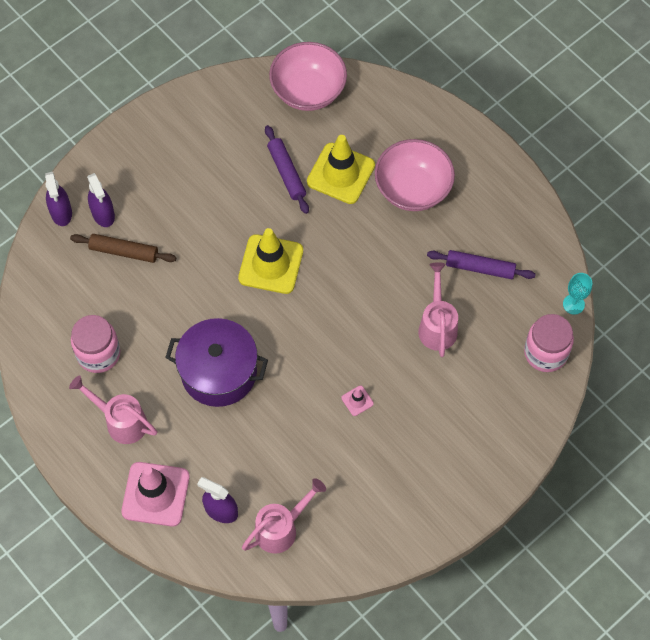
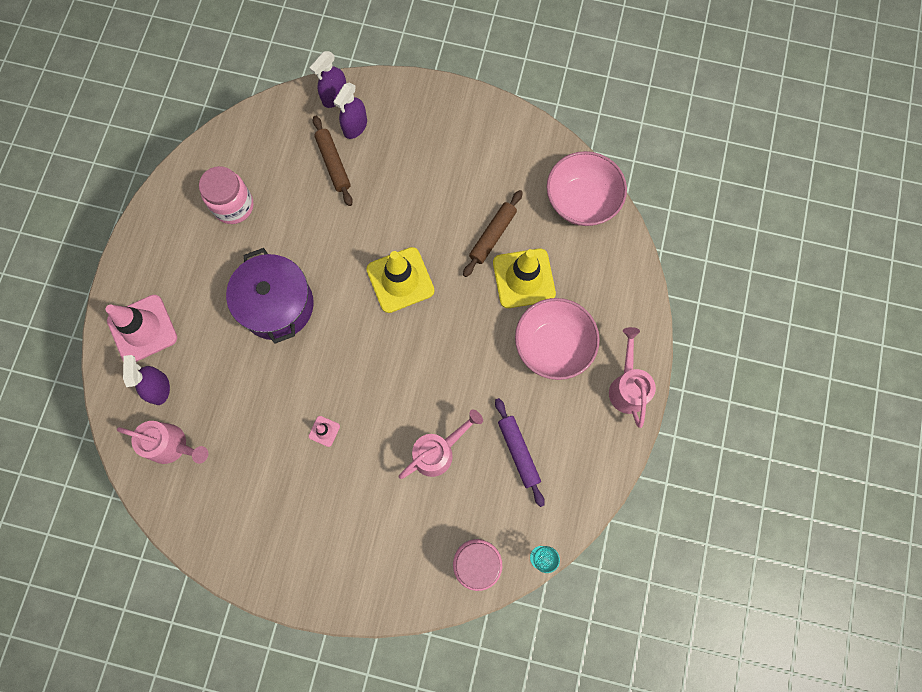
camera: 55 degrees right, 10 degrees up
(121, 421) = (187, 262): pink watering can -> pink watering can (627, 387)
(287, 173) = (492, 236): purple rolling pin -> brown rolling pin

